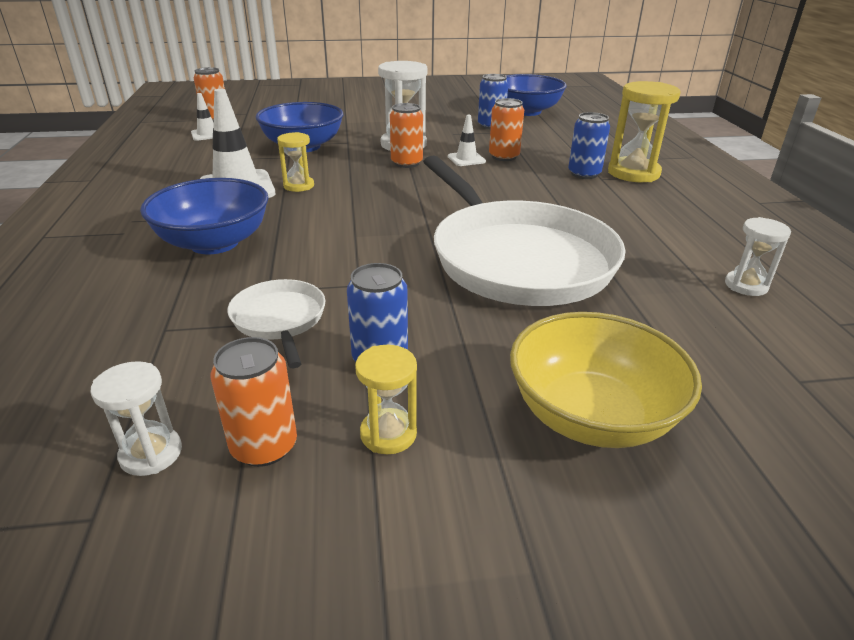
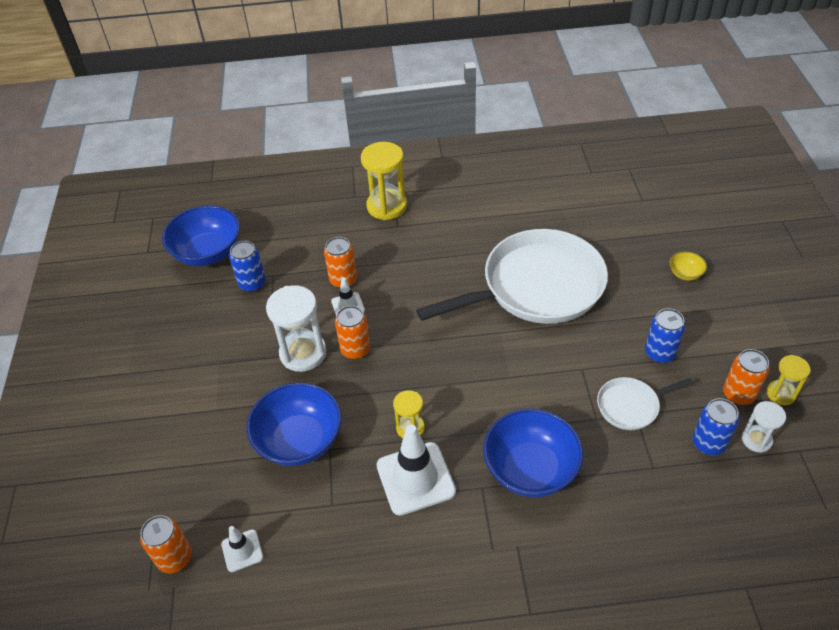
camera: 85 degrees left, 15 degrees up
(388, 434) = (717, 347): yellow hourglass -> yellow hourglass (781, 394)
(584, 174) = (387, 234): blue can -> blue can (708, 443)
(591, 416) = (685, 273): yellow bowl -> yellow bowl, size x0.45
(746, 285) = (557, 193): white hourglass -> none

